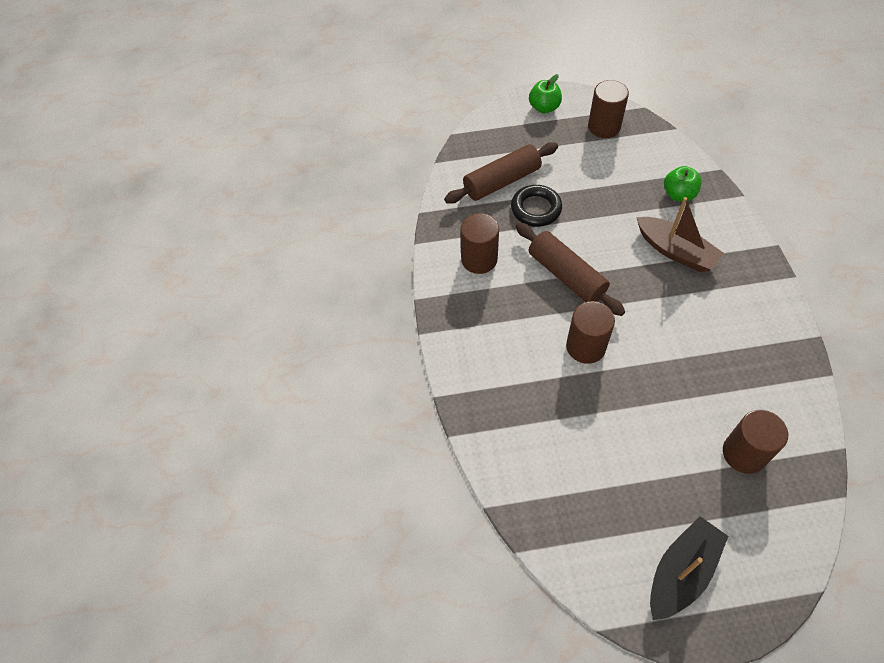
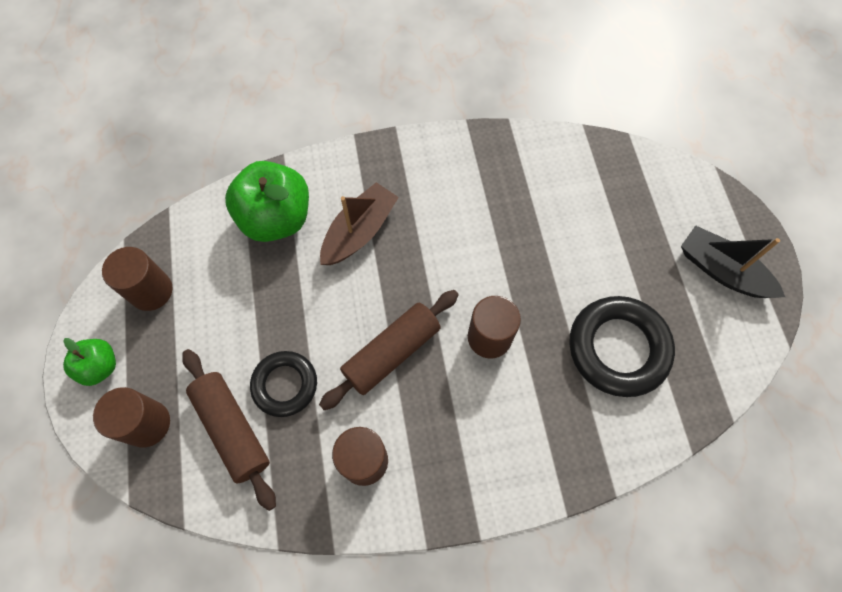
camera: 95 degrees left, 10 degrees up
(583, 453) = (618, 348): none -> black ring
(678, 194) = (276, 218): green apple -> green apple, size x1.86
(744, 453) = (598, 203): brown cylinder -> brown cylinder (147, 424)

